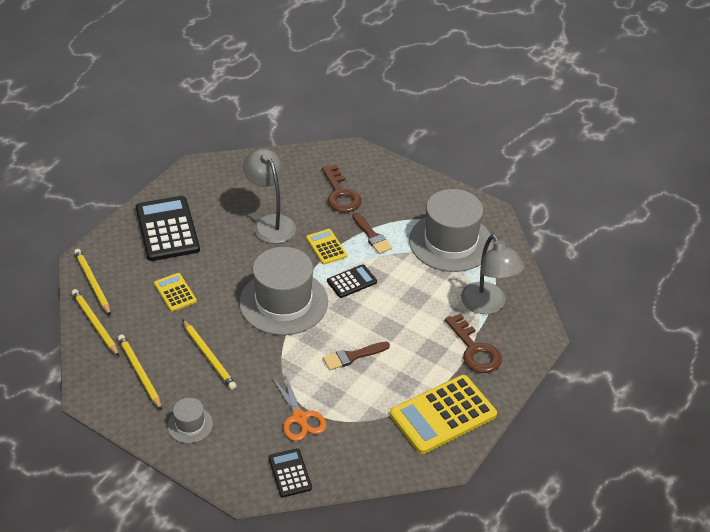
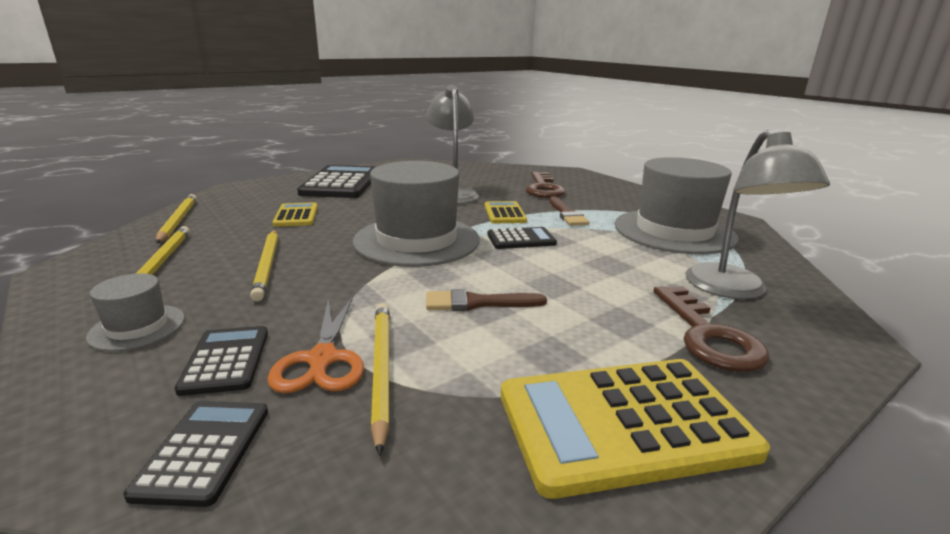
camera: 20 degrees right, 20 degrees down
(92, 283) = (221, 198): yellow pencil -> yellow pencil (381, 369)
(256, 431) = (226, 360): none -> black calculator

